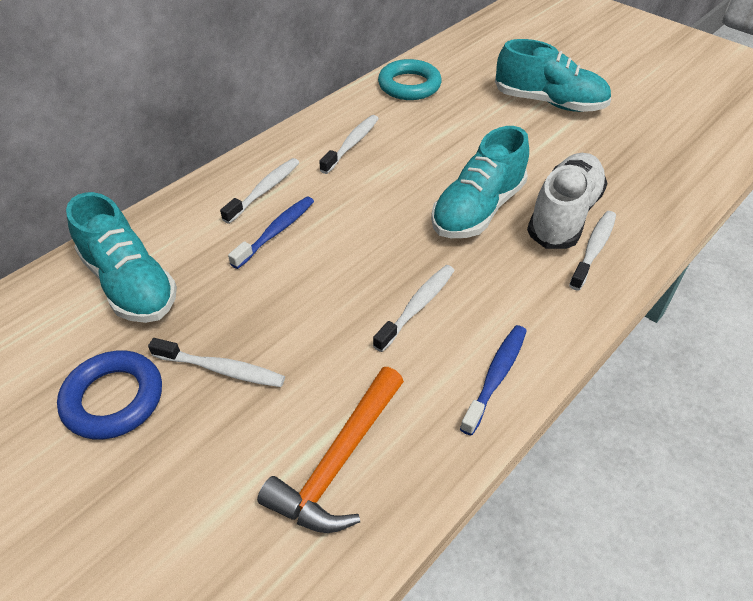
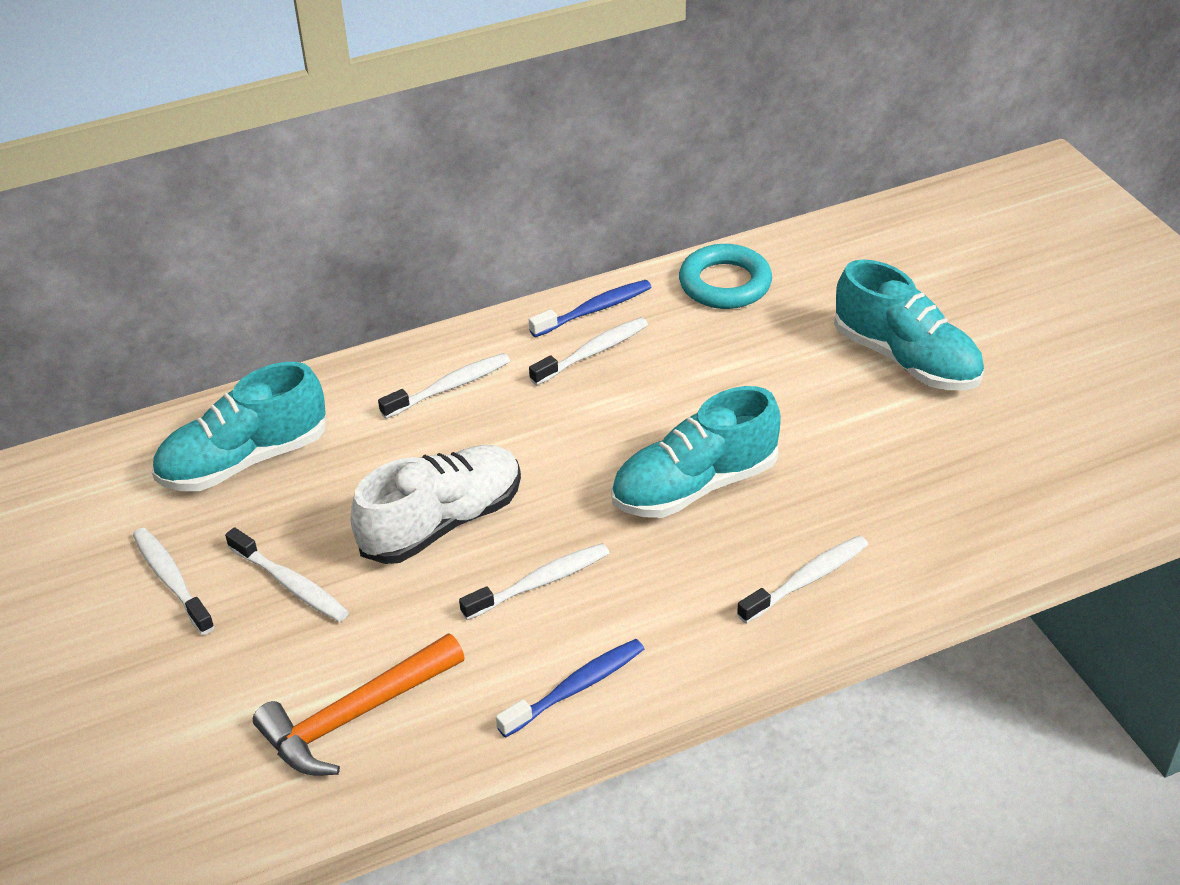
camera: 25 degrees right, 5 degrees down
(113, 399) = (171, 580): blue ring -> white toothbrush
(130, 284) = (244, 460): turquoise shoe -> turquoise shoe turned 75 degrees clockwise
(276, 231) = (434, 444): blue toothbrush -> blue toothbrush (594, 310)
(564, 215) = (802, 525): white shoe -> white shoe (442, 522)

